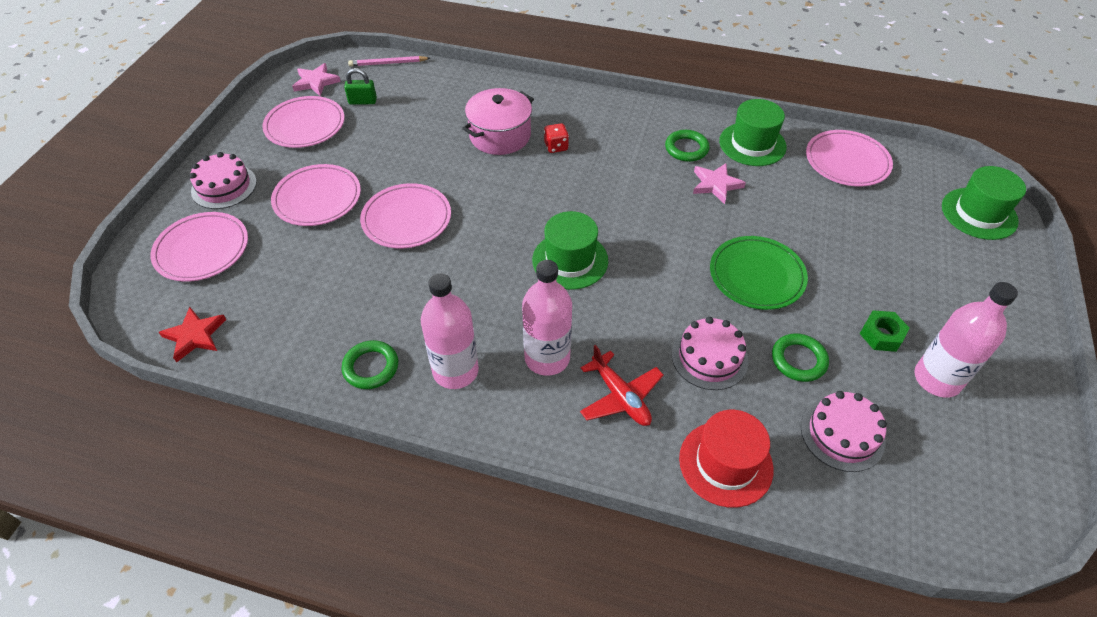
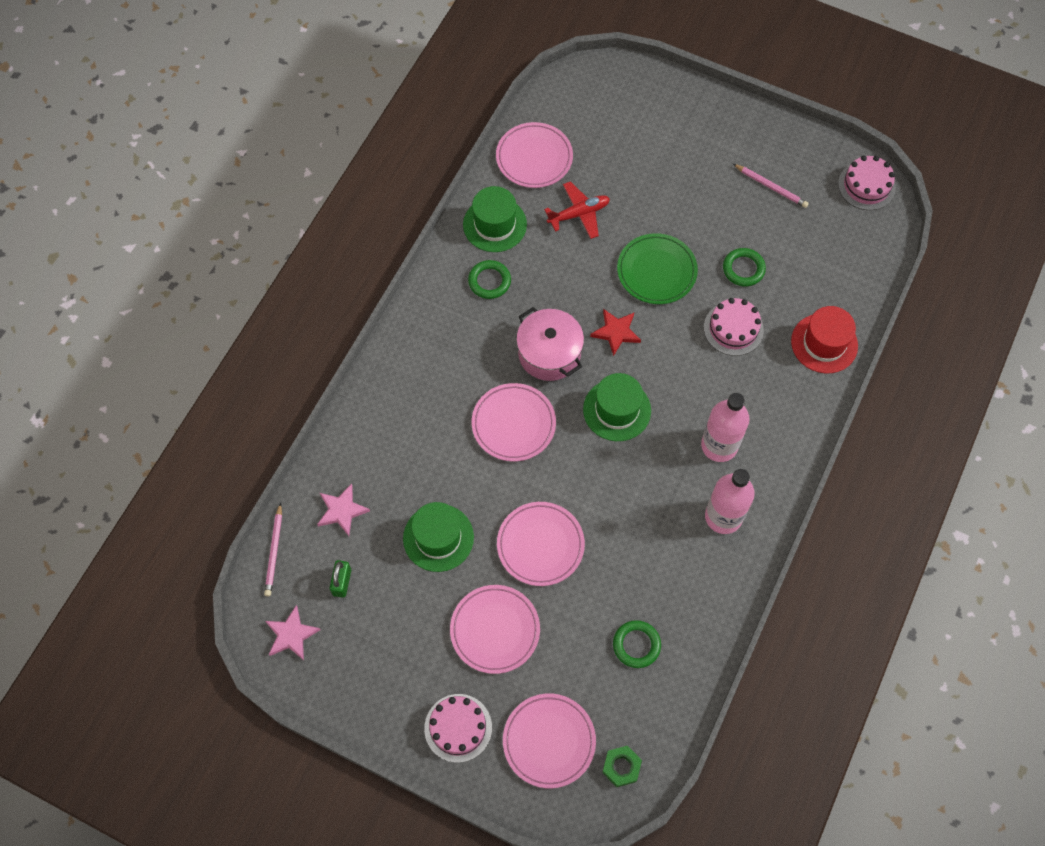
camera: 80 degrees left, 15 degrees up
(195, 335) = (657, 736): red star -> red star (616, 332)
(305, 125) = (372, 645): pink plate -> pink plate (513, 424)
(371, 367) = (711, 583): green ring -> green ring (636, 645)
(500, 136) = (434, 445): pink pot -> pink pot (549, 353)
(556, 147) = (462, 395): red dice -> none
(620, 396) = (761, 399): red plane -> red plane (578, 214)
(716, 184) = (543, 270): pink star -> pink star (342, 511)
(842, 434) = (808, 263): pink cake -> pink cake (866, 185)
(881, 335) = (728, 206): green nut -> green nut (621, 767)
(937, 379) = (771, 187): pink bottle -> pink pencil
(979, 213) = (615, 88): green hat -> green hat (438, 537)

